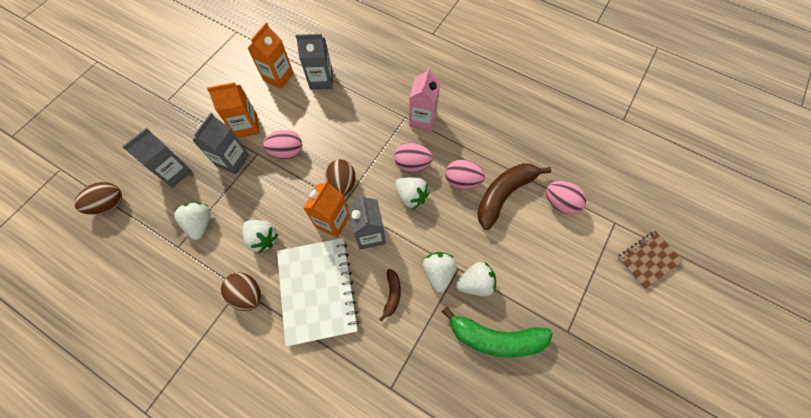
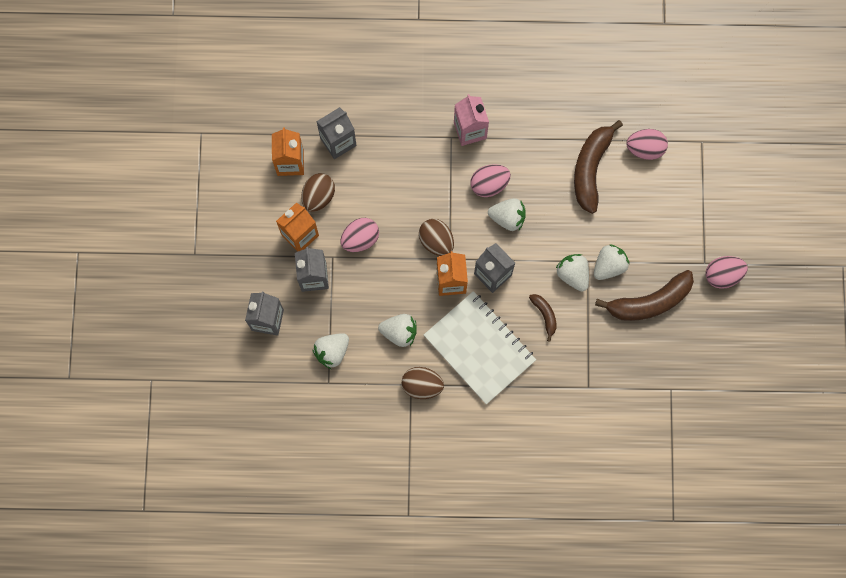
camera: 30 degrees left, 10 degrees up
(109, 204) = (231, 383): brown egg -> brown egg (318, 196)
(200, 223) = (332, 352): white strawberry -> white strawberry turned 90 degrees counterclockwise
(462, 181) = (545, 176): pink egg -> pink egg (722, 275)
(495, 338) = (649, 302): green banana -> brown banana
(647, 260) = (743, 162): brown notebook -> none

